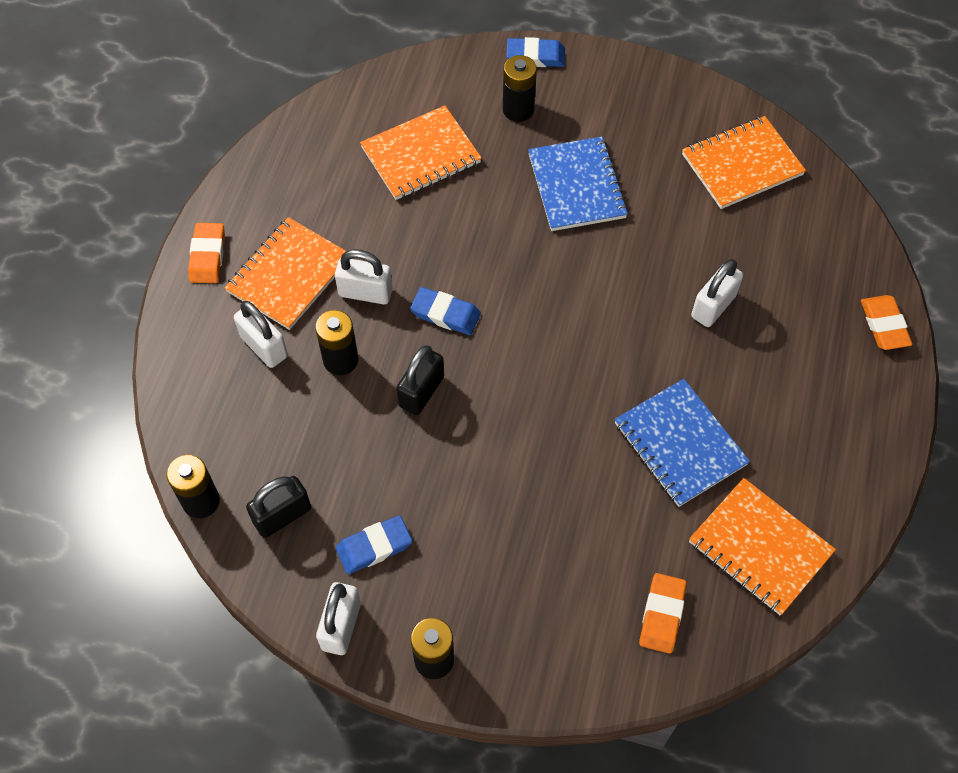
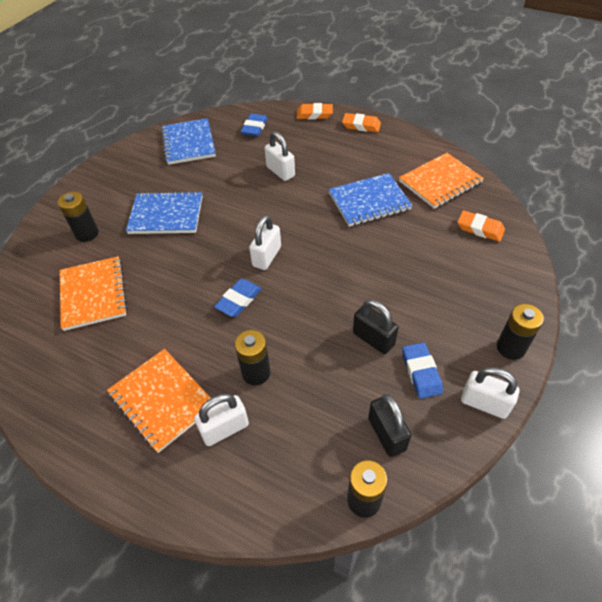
camera: 75 degrees left, 10 degrees down
(207, 256) = (112, 466): orange eraser -> orange eraser (361, 125)
(365, 292) = (200, 347): white padlock -> white padlock (267, 256)
(421, 391) = (298, 324): black padlock -> black padlock (373, 339)
(535, 56) = (48, 217): blue eraser -> blue eraser (254, 128)
(742, 165) = (188, 143): orange notebook -> blue notebook

